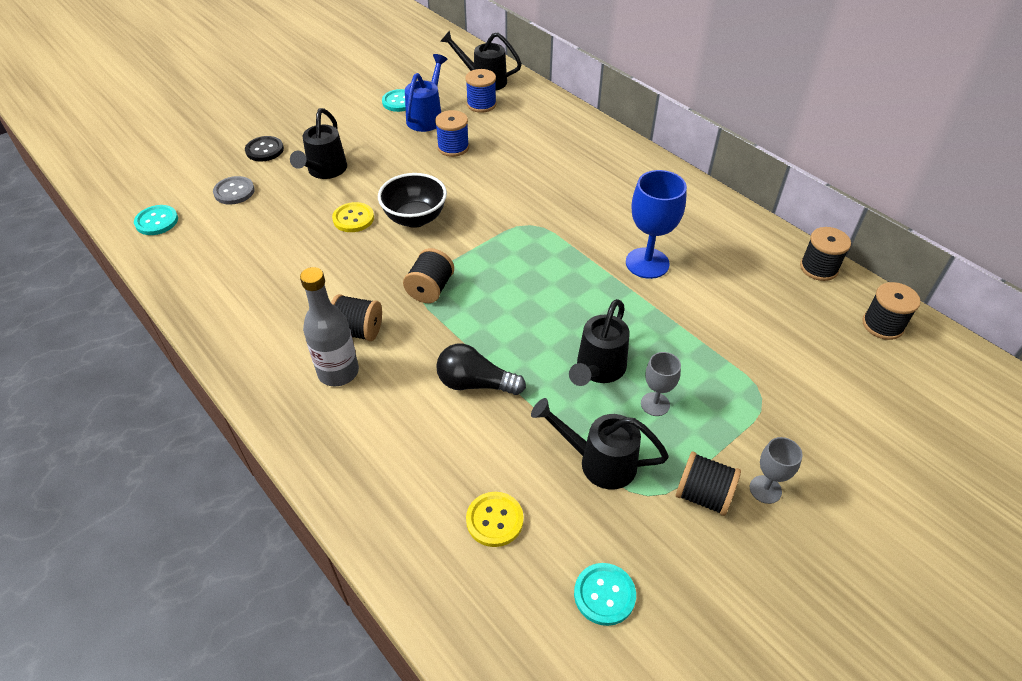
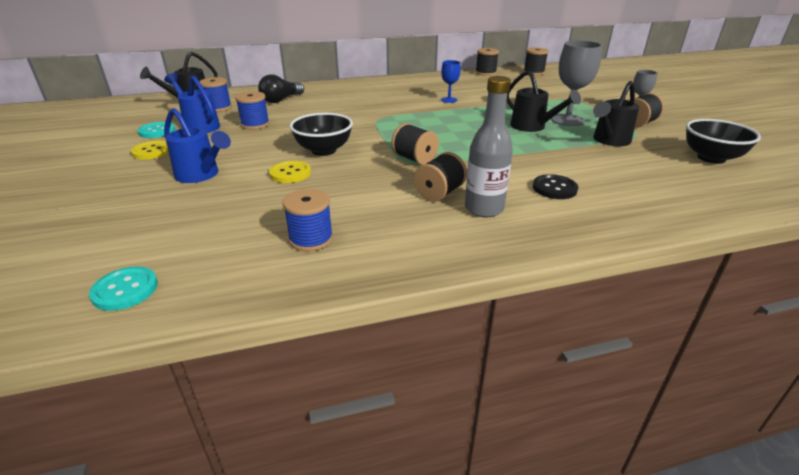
camera: 65 degrees left, 15 degrees down
(234, 192) = (154, 227): grey button -> none
(244, 278) = (311, 239): none -> blue spool
(264, 150) = (110, 200): black button -> black button (554, 188)
(325, 171) = (201, 175): black watering can -> blue watering can
(475, 383) = (526, 161): black light bulb -> black light bulb (281, 100)
(494, 520) = (654, 177): yellow button -> yellow button (152, 151)
(604, 595) = (711, 158): turquoise button -> black bowl
(647, 263) = (449, 100): blue goblet -> blue goblet, size x0.56
(655, 404) = (567, 120): grey goblet -> grey goblet, size x1.77

